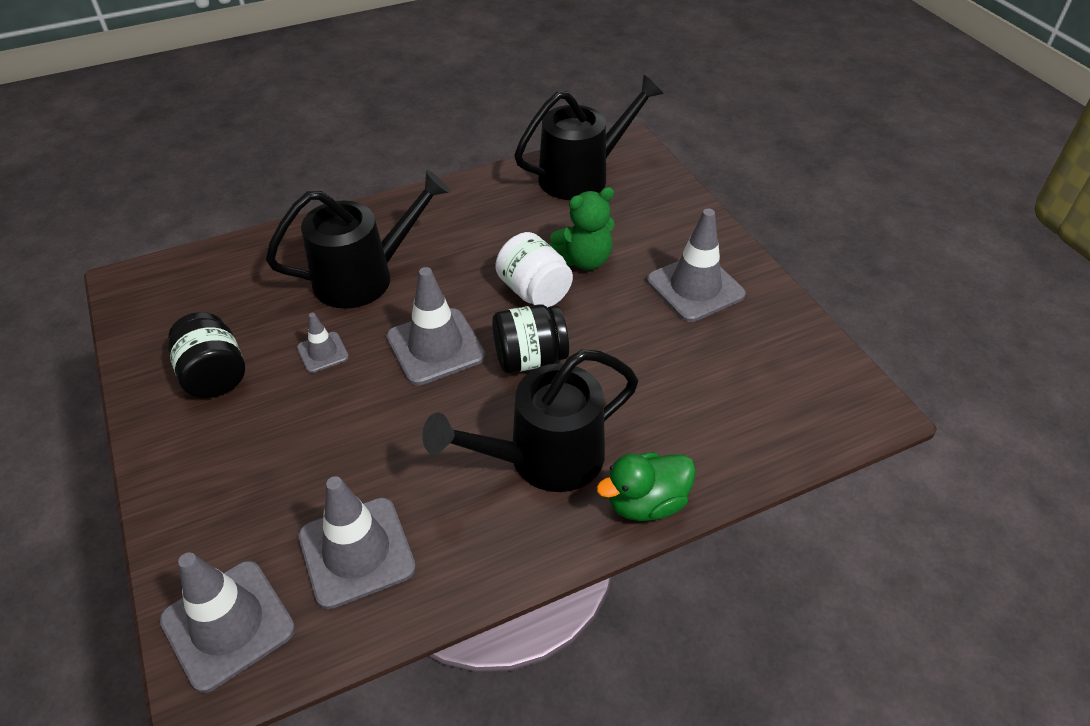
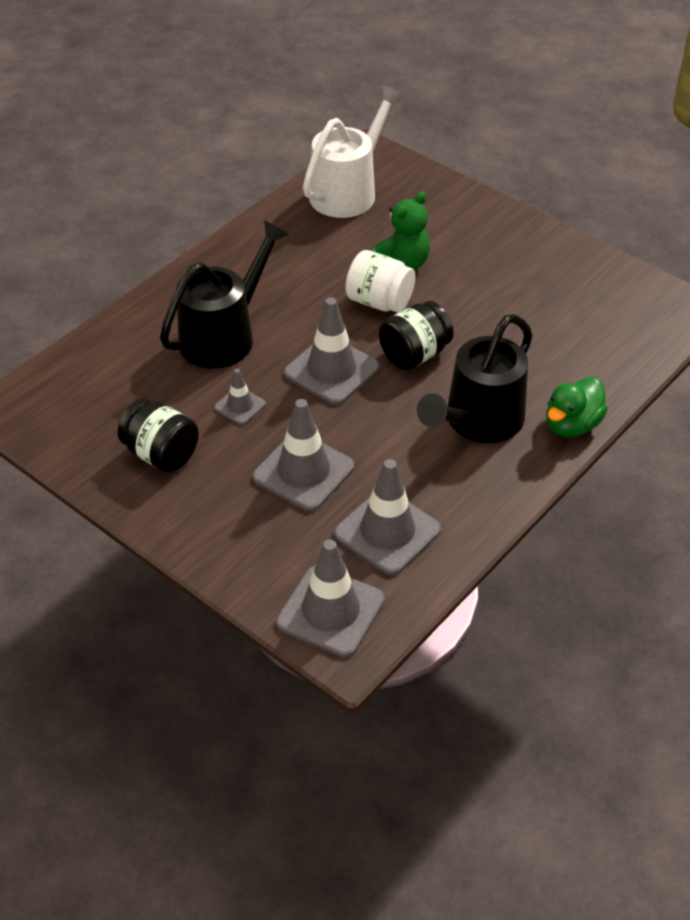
camera: 25 degrees left, 0 degrees up
(583, 175) = (349, 191): black watering can -> white watering can
(695, 288) = (506, 258): grey traffic cone -> grey traffic cone (303, 472)

